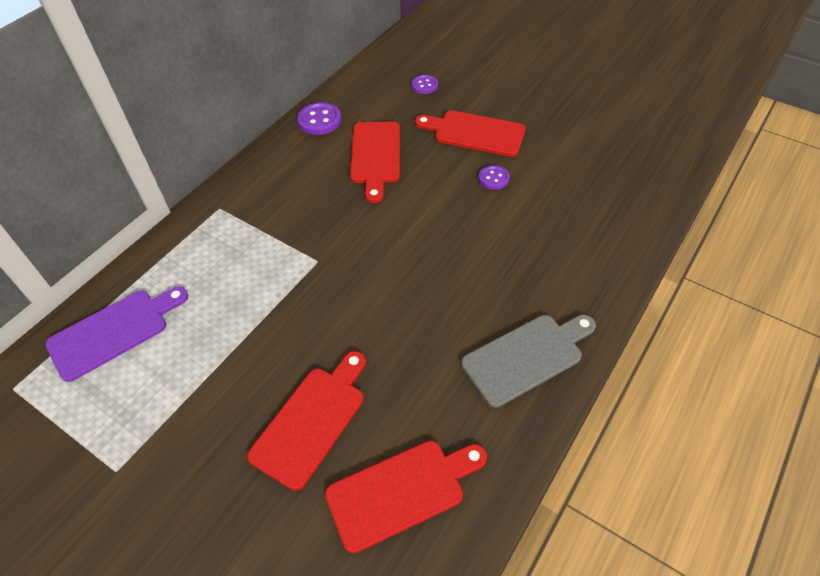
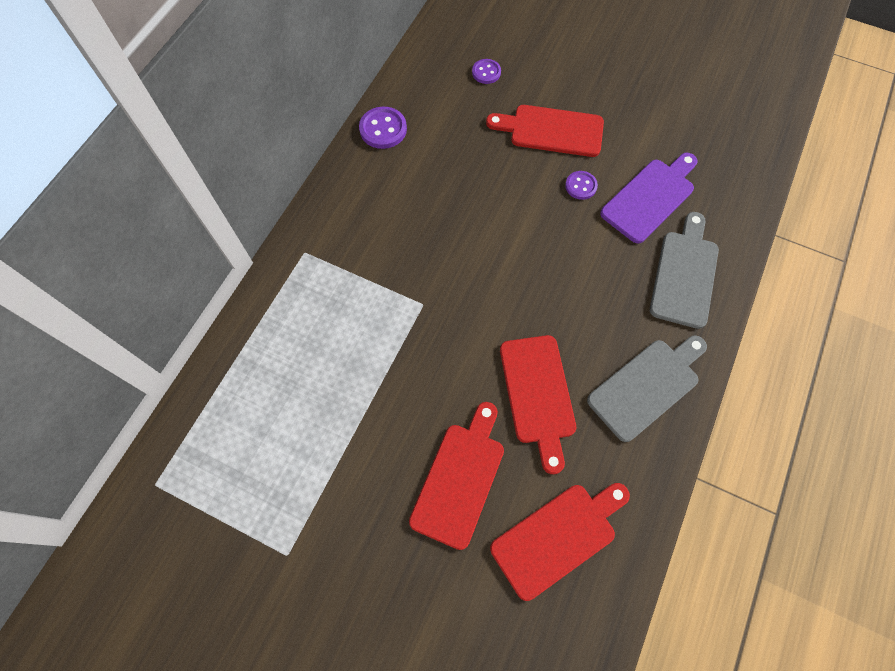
camera: 10 degrees left, 15 degrees up
(114, 332) = (238, 409): purple cutting board -> purple cutting board (650, 198)
(375, 156) = (453, 170): red cutting board -> red cutting board (537, 394)
(584, 261) = (685, 274): none -> grey cutting board

